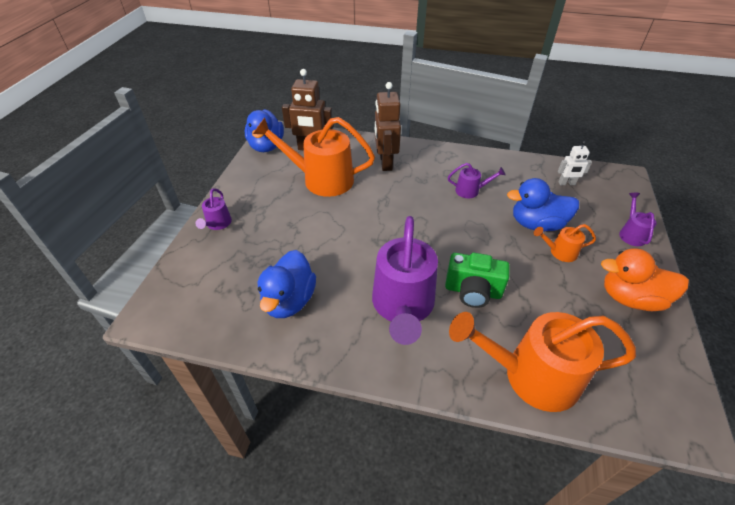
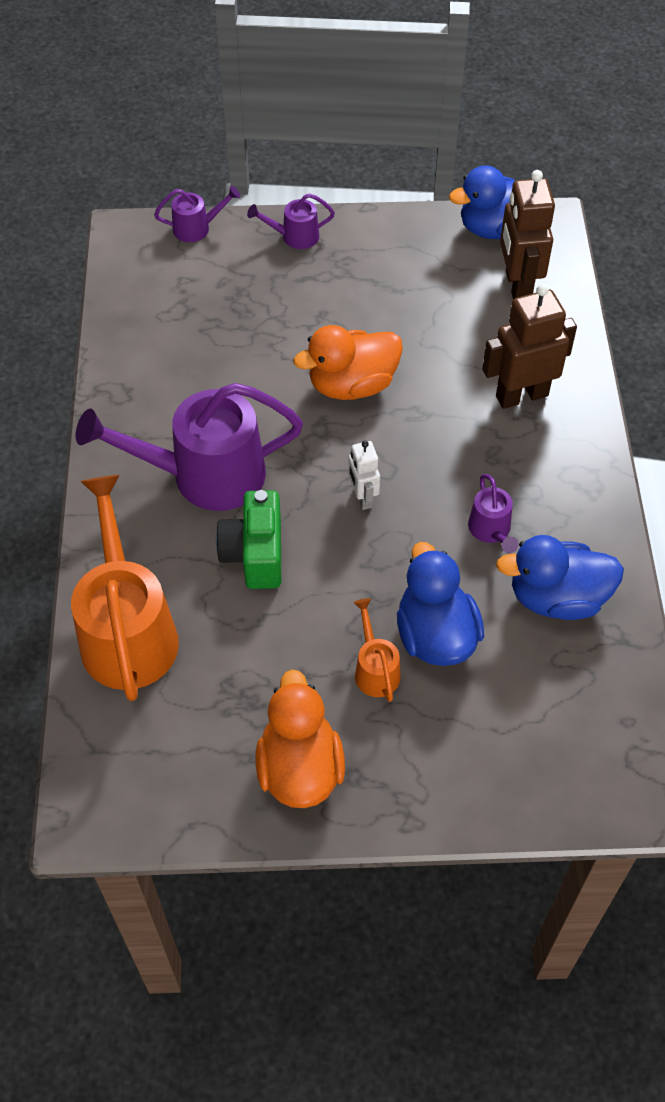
camera: 75 degrees right, 10 degrees up
(289, 300) = (182, 354): blue duck -> blue duck (557, 598)
(320, 179) = (438, 320): orange watering can -> none
(353, 222) = (352, 385): none -> orange duck
(566, 183) = (577, 686): white robot -> white robot (362, 497)
(631, 233) = (463, 788): purple watering can -> purple watering can (197, 228)

